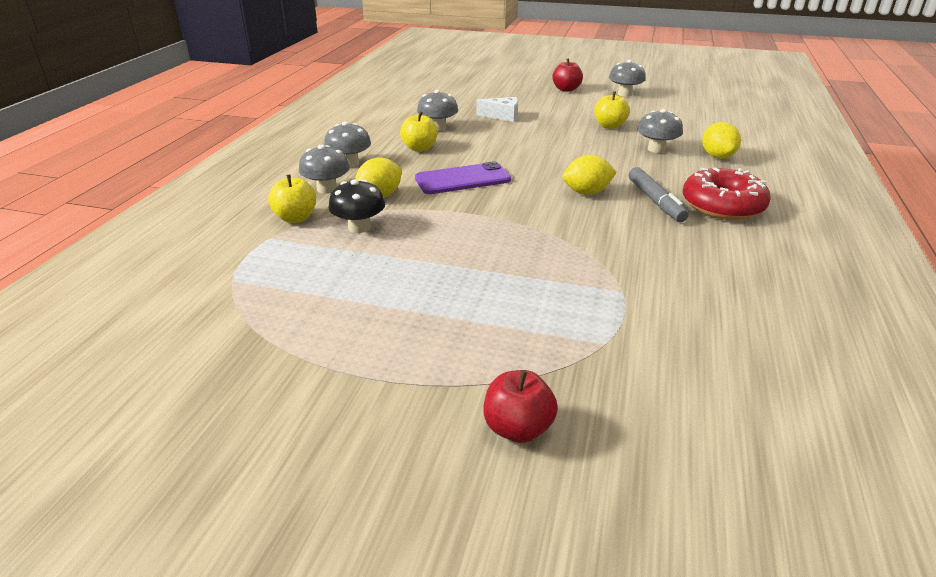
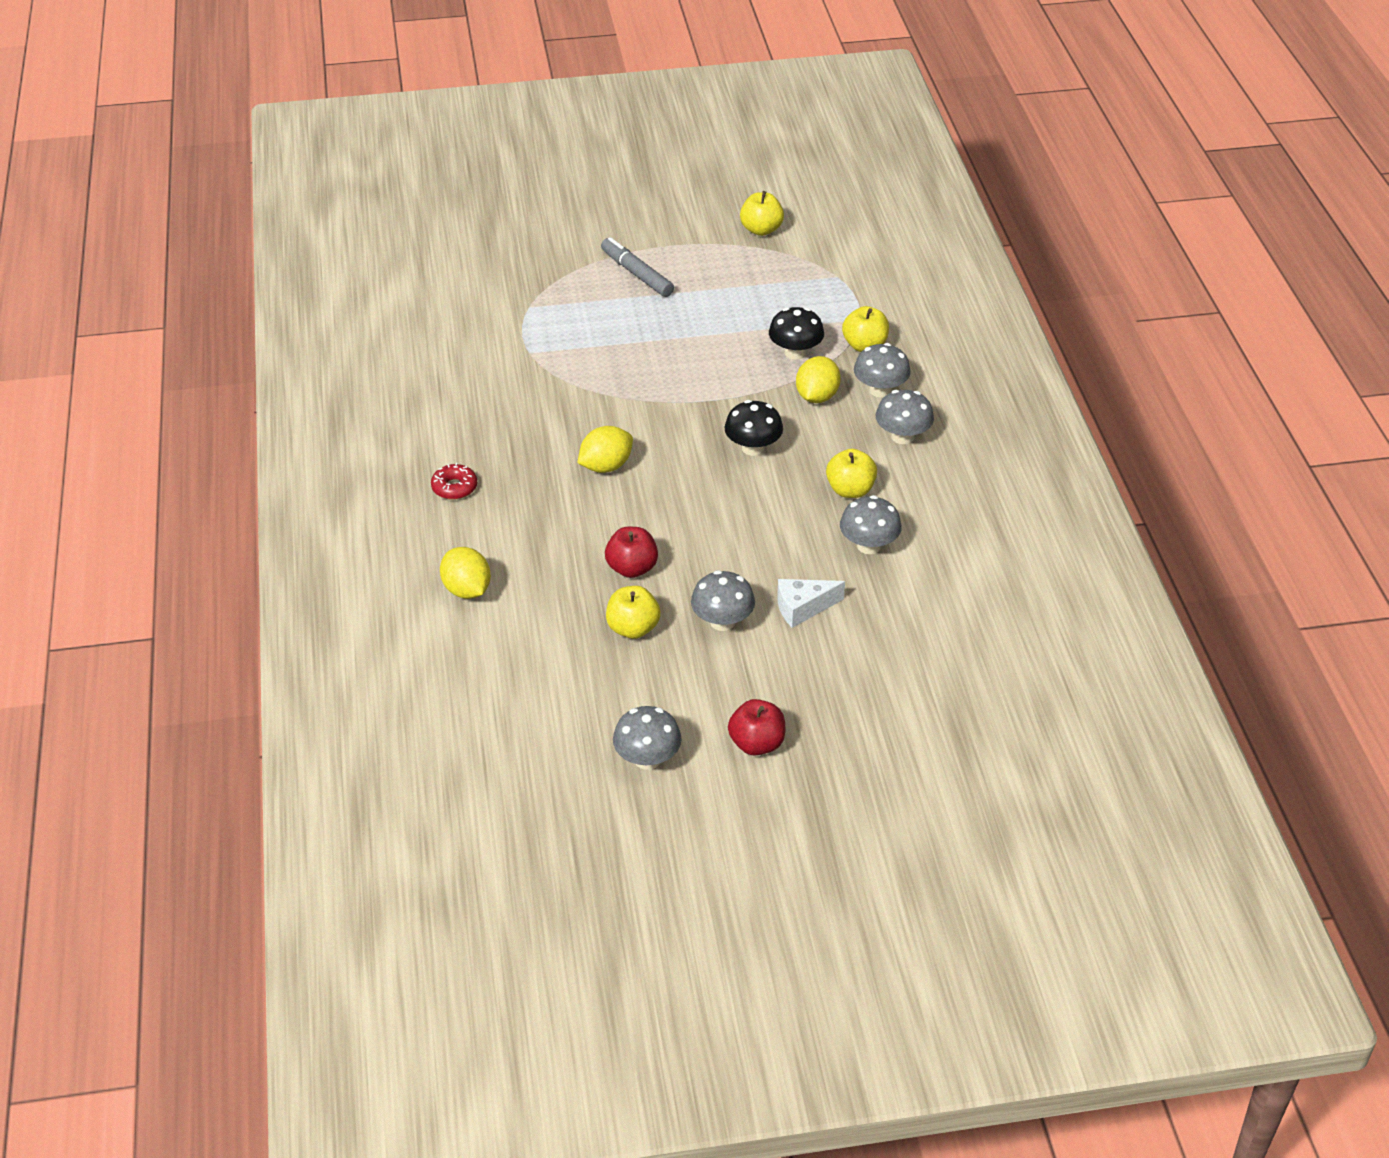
camera: 155 degrees right, 10 degrees up
(234, 363) = (761, 230): none -> yellow apple
(462, 179) = (753, 448): purple phone -> black mushroom
(518, 428) = (561, 245): red apple -> red apple (632, 568)
(655, 201) = (527, 474): grey marker -> grey marker (636, 274)
(656, 149) = (550, 584): grey mushroom -> grey mushroom (722, 621)
(722, 206) = (454, 487): red donut -> red donut, size x0.49

